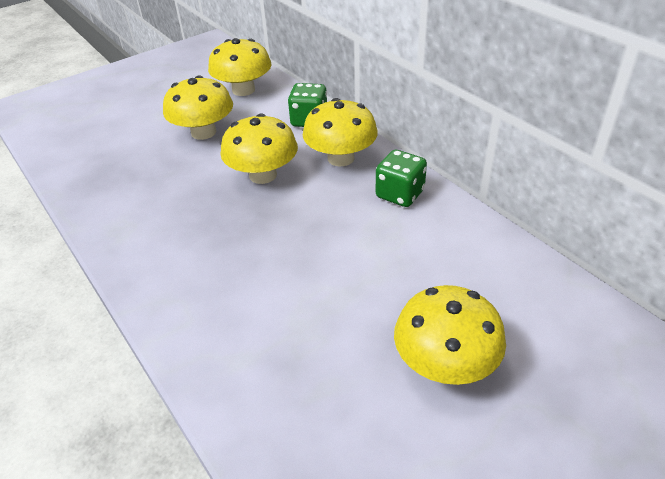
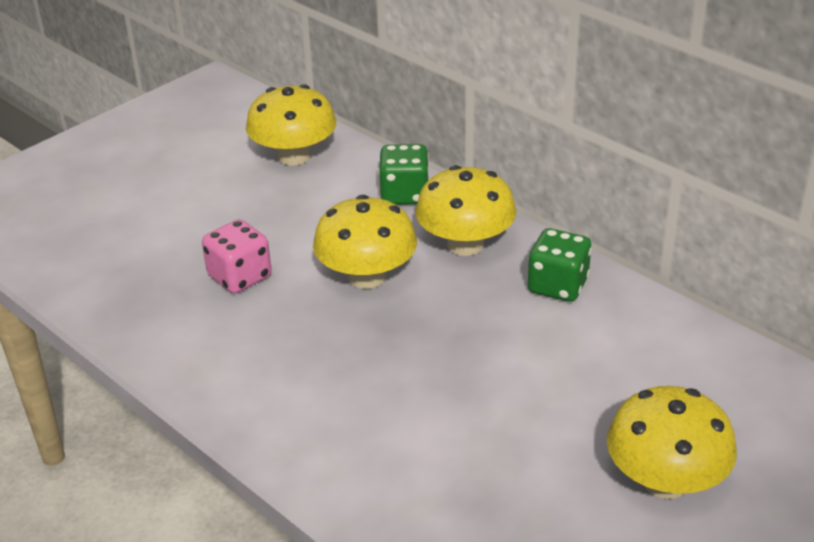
camera: 10 degrees left, 5 degrees down
(175, 167) = (240, 277): none -> pink dice
(203, 132) = (260, 223): yellow mushroom -> none

